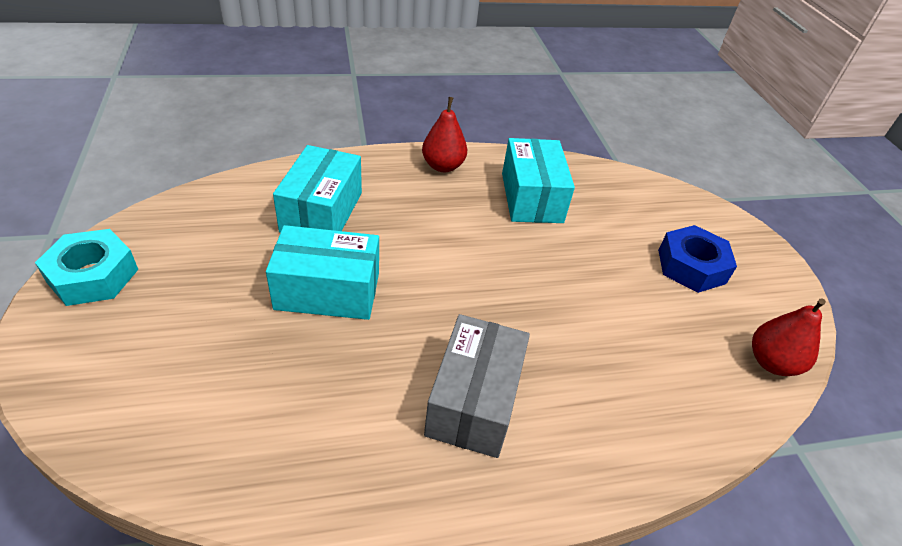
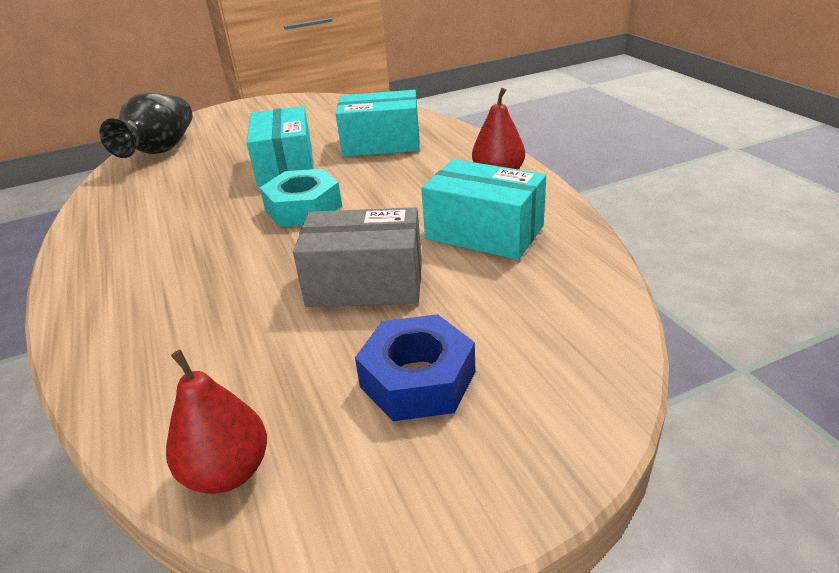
camera: 85 degrees right, 10 degrees down
(93, 276) = (278, 104): turquoise nut -> turquoise nut (303, 208)
(159, 425) = (160, 151): none -> black vase
(474, 401) = (171, 245): grey box -> grey box (365, 283)
(531, 197) = (484, 232): turquoise box -> turquoise box turned 45 degrees clockwise

